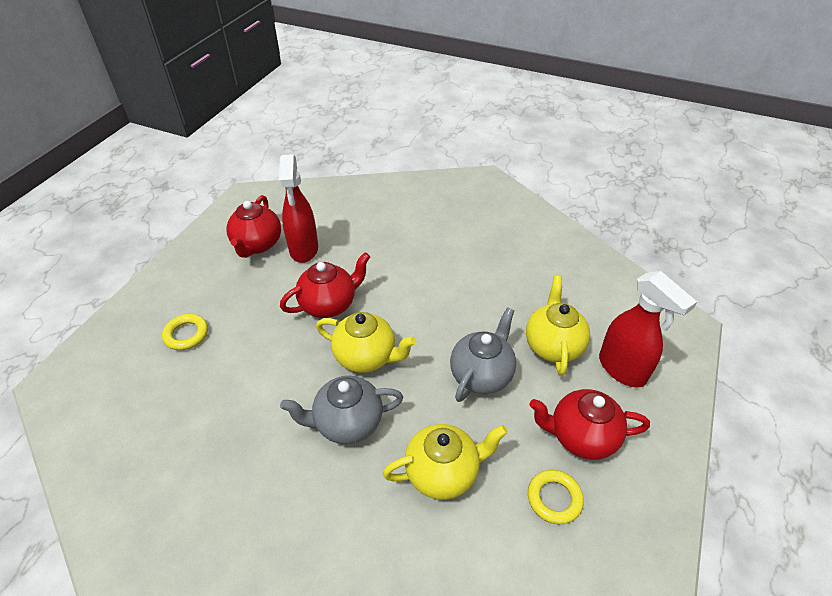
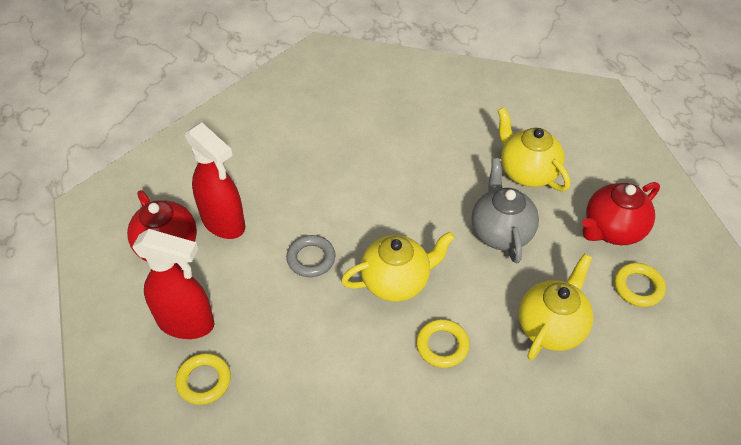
camera: 40 degrees left, 5 degrees up
(329, 304) = (311, 258): red teapot -> grey ring
(347, 423) = (442, 345): grey teapot -> yellow ring
(622, 369) = (590, 159): red spray bottle -> red spray bottle (186, 323)

